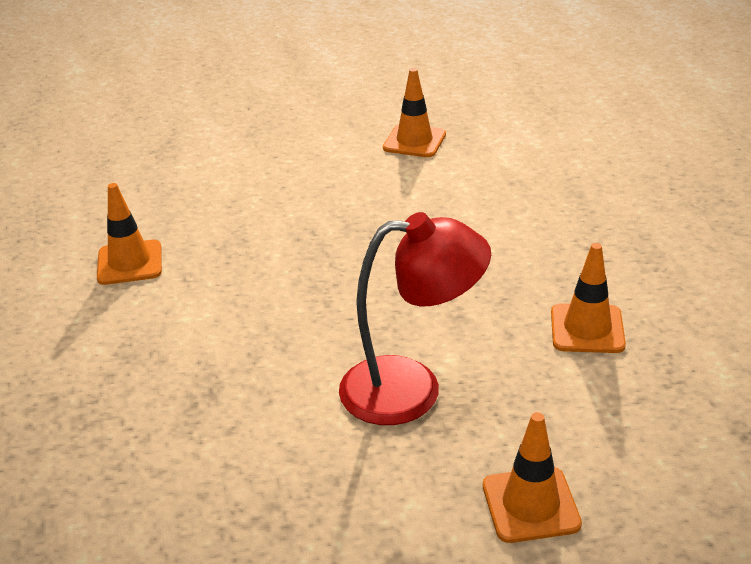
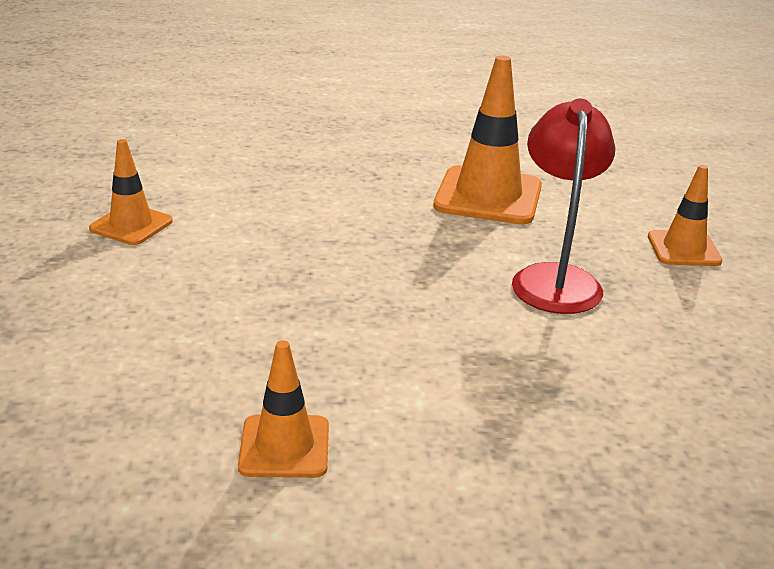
camera: 85 degrees left, 5 degrees down
(587, 329) = (488, 196): orange traffic cone -> orange traffic cone, size x1.71

